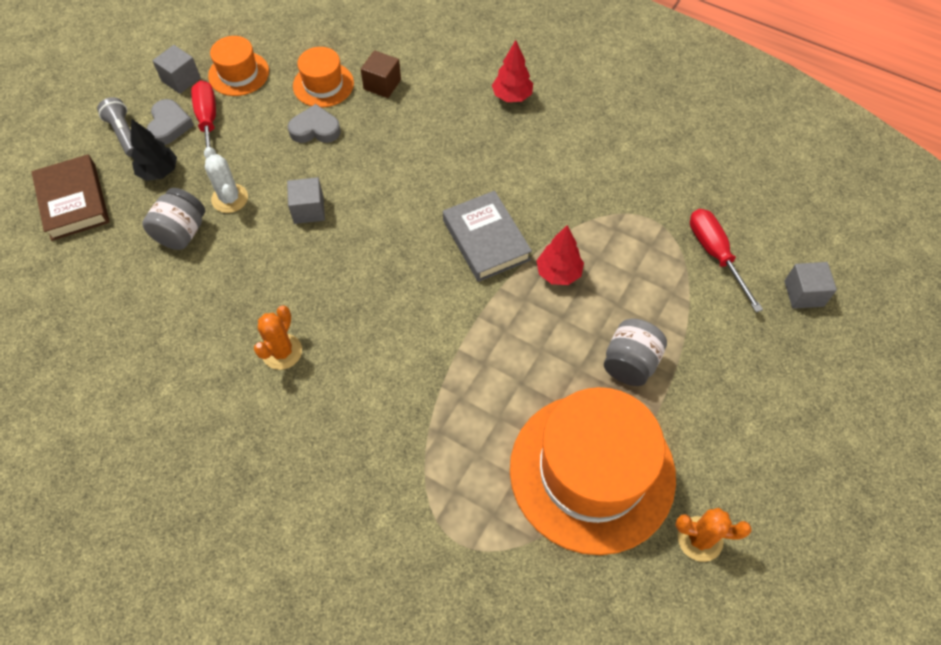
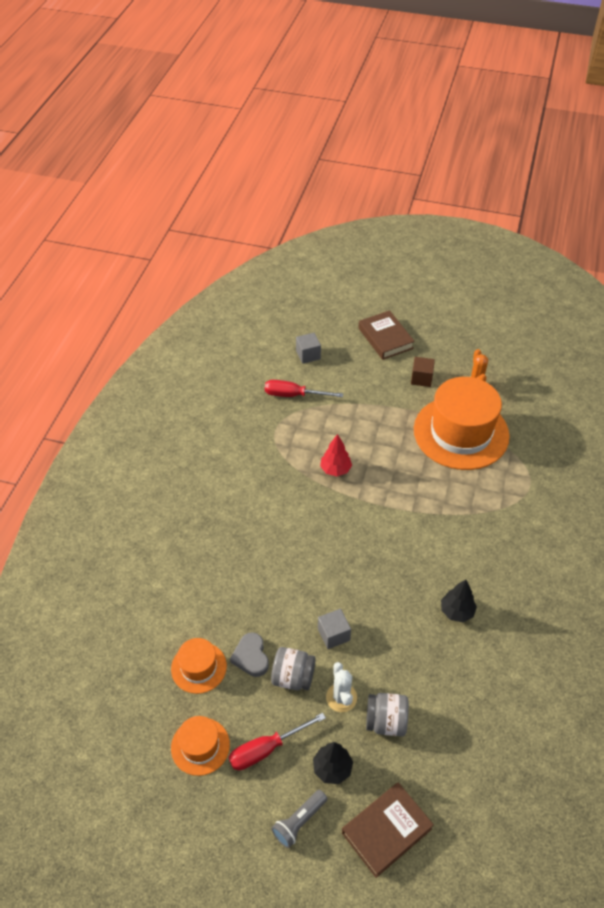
camera: 105 degrees left, 10 degrees down
(169, 125) = (277, 783): grey heart -> none
(181, 79) = (219, 798): grey cube -> none
(230, 198) = (341, 697): white cactus -> white cactus turned 60 degrees counterclockwise
(282, 352) = (456, 611): orange cactus -> black tree
(382, 84) = (189, 621): brown cube -> brown cube (421, 378)
(486, 240) = (323, 514): grey book -> none
(512, 96) = (182, 526): red tree -> none
(630, 363) = (386, 425): grey jar -> grey jar (293, 677)
(715, 254) = (293, 395): red screwdriver -> red screwdriver turned 45 degrees clockwise
(837, 422) = (385, 338): none -> brown book

